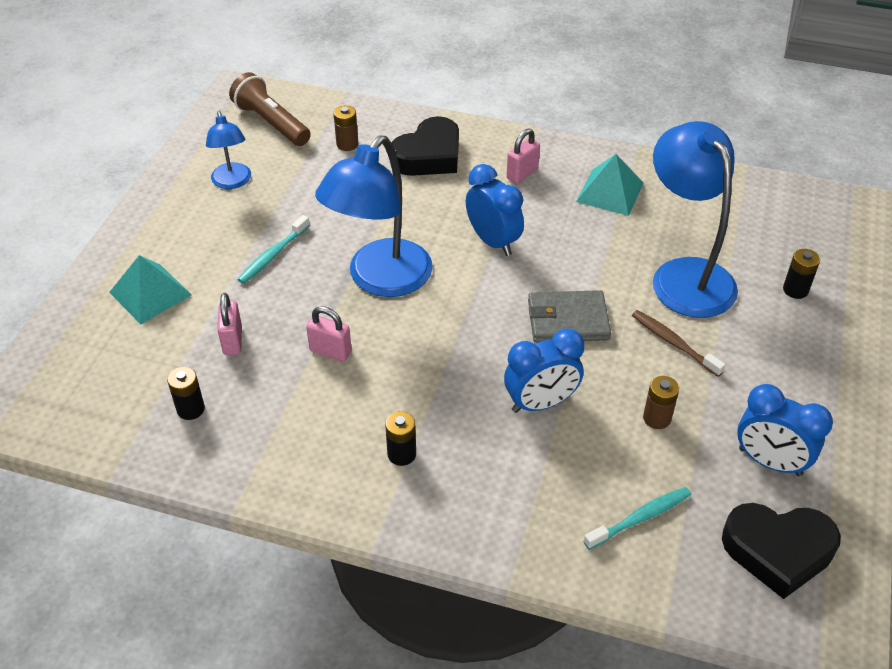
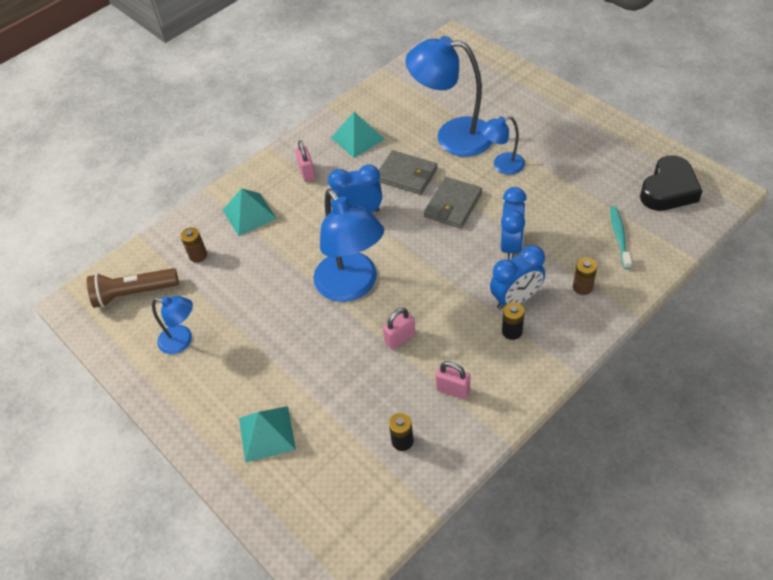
camera: 55 degrees left, 5 degrees up
(232, 341) = (352, 394): pink padlock -> pink padlock (453, 390)
(273, 255) = (282, 341): turquoise toothbrush -> none
(429, 156) = (249, 214): black heart -> turquoise pyramid
(585, 258) = (406, 175): none -> grey wallet
(657, 418) = (553, 198): brown battery -> brown battery (582, 287)
(673, 343) = (502, 165): brown toothbrush -> blue lamp
(770, 462) = (610, 165): blue clock -> blue clock (516, 299)
(795, 290) = (495, 96): black battery -> none

